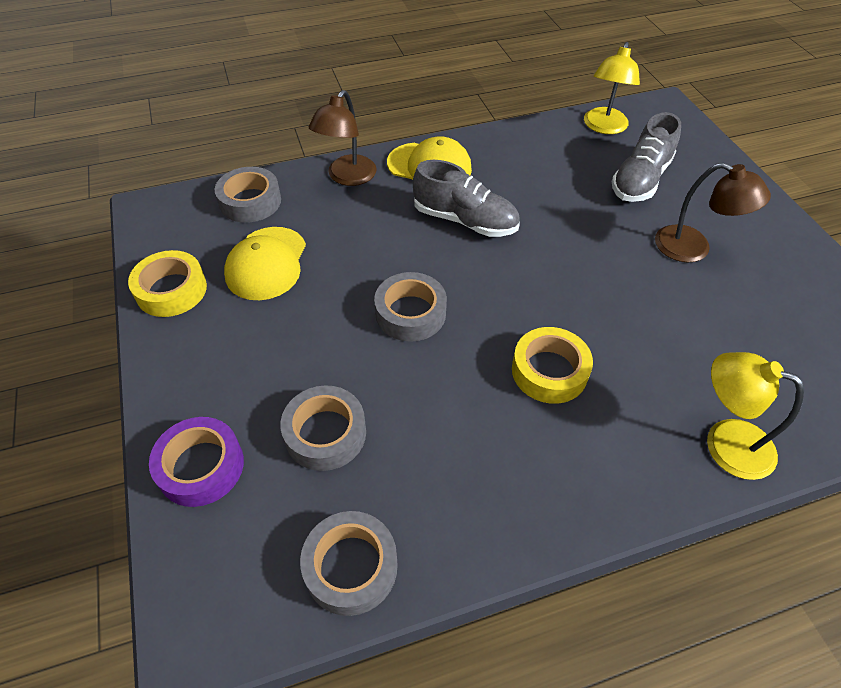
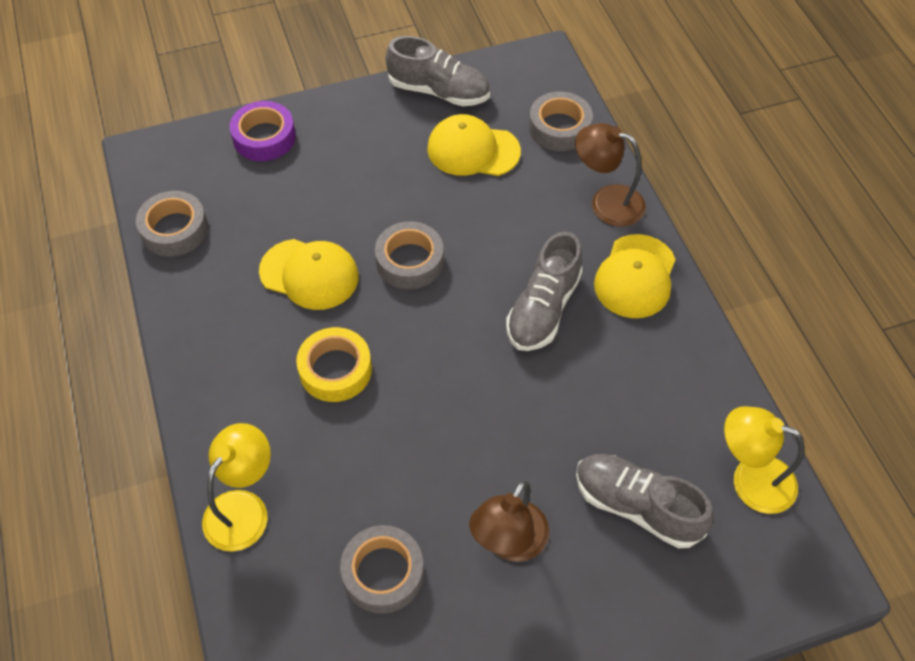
camera: 90 degrees right, 5 degrees up
(171, 290) = (439, 91): yellow tape -> grey shoe
(325, 433) = (285, 207): grey tape -> grey tape (383, 573)
(427, 401) = (309, 274): none -> yellow cap

